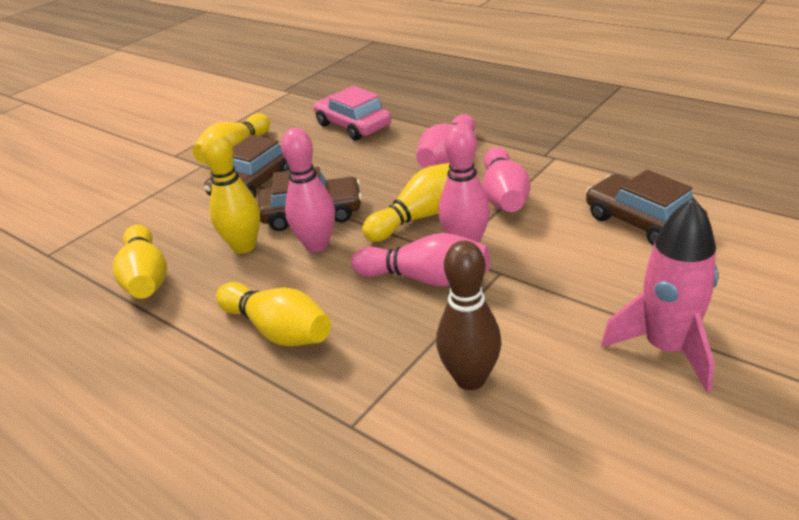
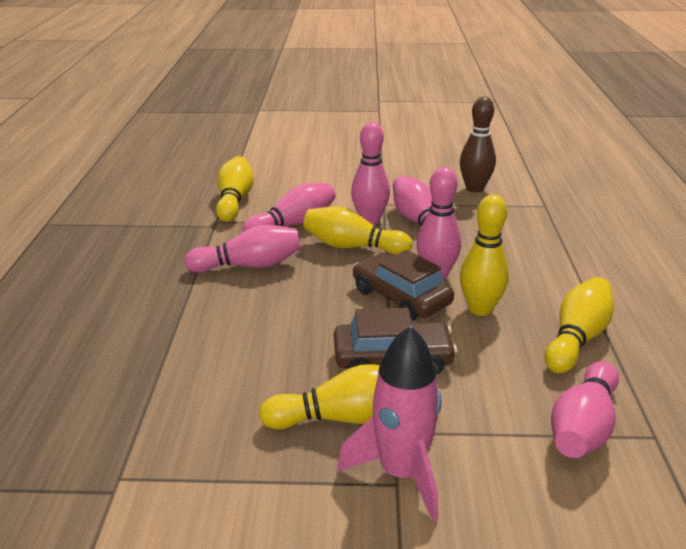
camera: 130 degrees left, 5 degrees down
(98, 230) = (583, 427): none -> pink bowling pin
(278, 330) = (528, 251): yellow bowling pin -> yellow bowling pin (234, 201)
(353, 126) = (213, 351): pink car -> none
(642, 222) = (286, 178): brown car -> none
(666, 348) = (393, 156): pink rocket -> pink rocket (401, 473)

